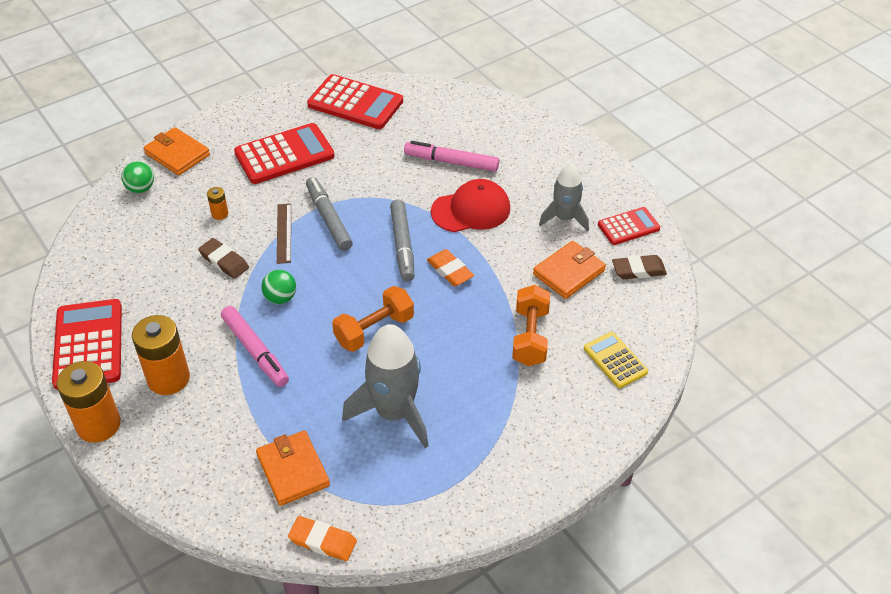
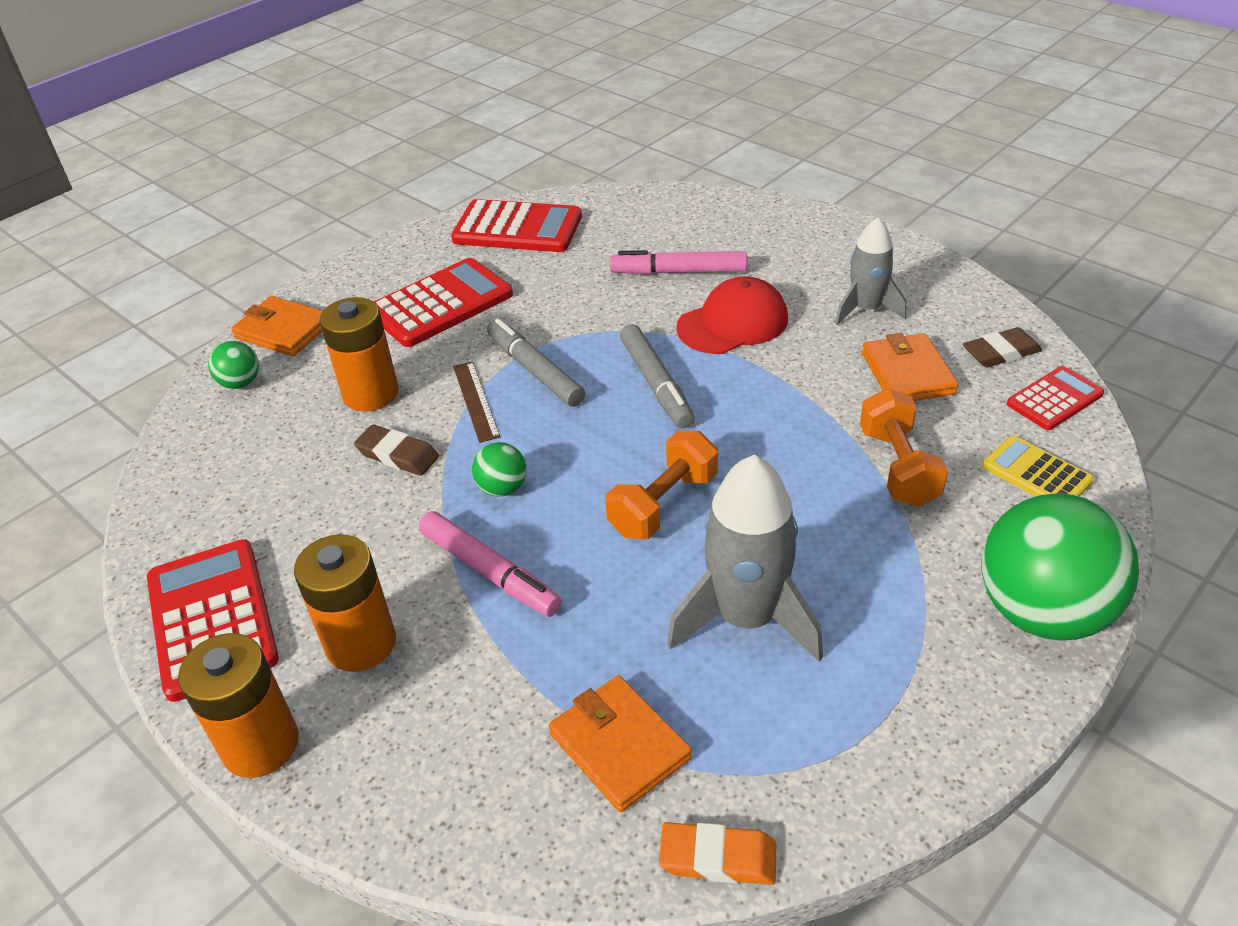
camera: 10 degrees left, 5 degrees down
(220, 214) = (371, 394): orange battery -> orange battery, size x2.20
(450, 270) = (739, 403): orange eraser -> none
(568, 272) = (907, 373): orange wallet -> orange wallet turned 45 degrees counterclockwise
(570, 448) = (1042, 612): none -> green ball
(628, 226) = (957, 303): red calculator -> red calculator (1054, 399)

